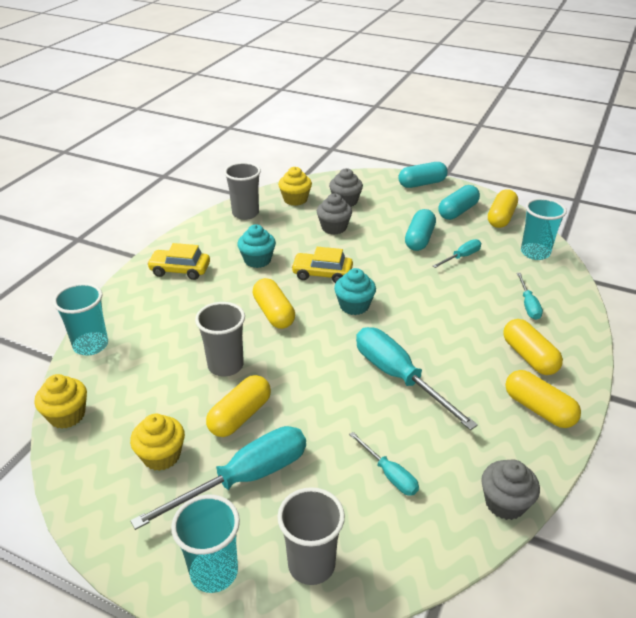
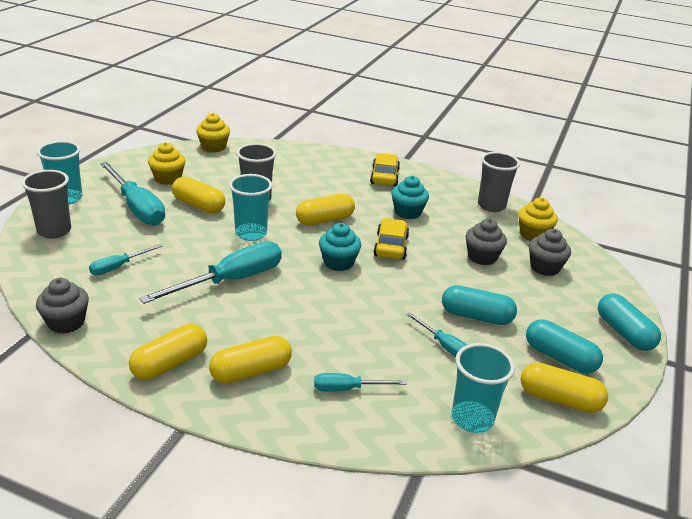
camera: 85 degrees right, 5 degrees down
(91, 345) = (284, 149): turquoise cup -> turquoise cup (251, 233)

